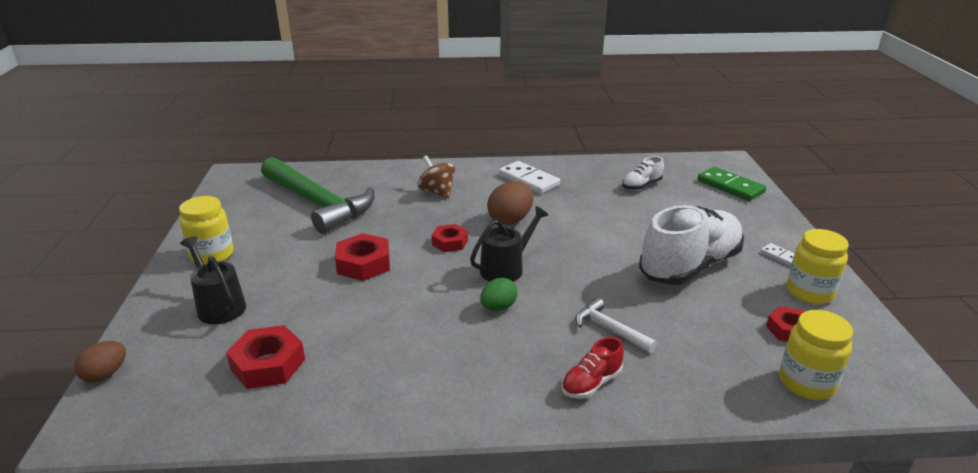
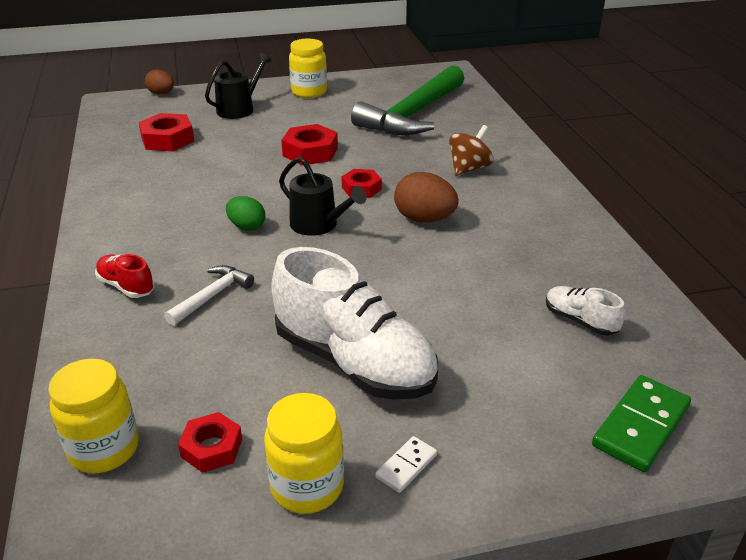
camera: 80 degrees right, 5 degrees up
(528, 180) = (536, 223): white domino -> none

